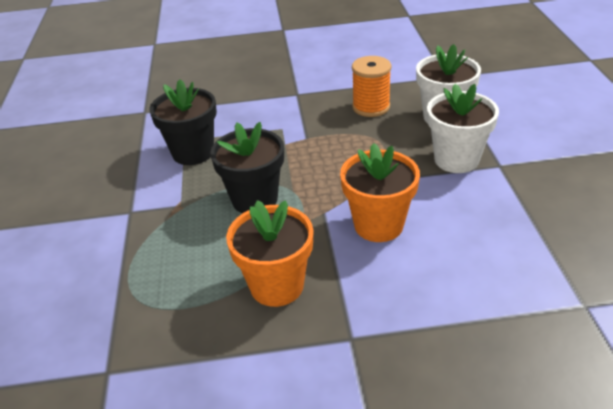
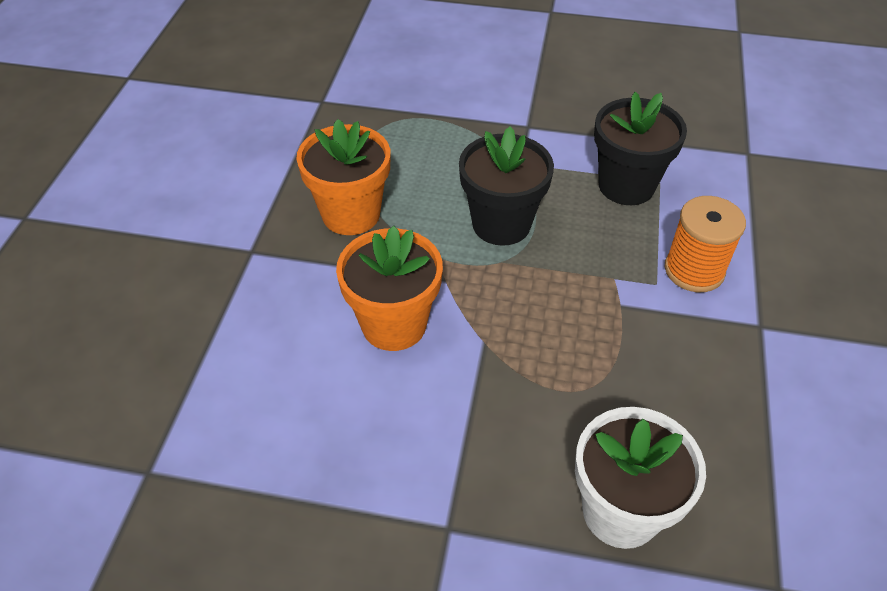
camera: 105 degrees right, 10 degrees up
(371, 107) = (687, 413): orange spool -> orange spool (694, 270)
(456, 159) = (488, 472): white flower pot -> none

